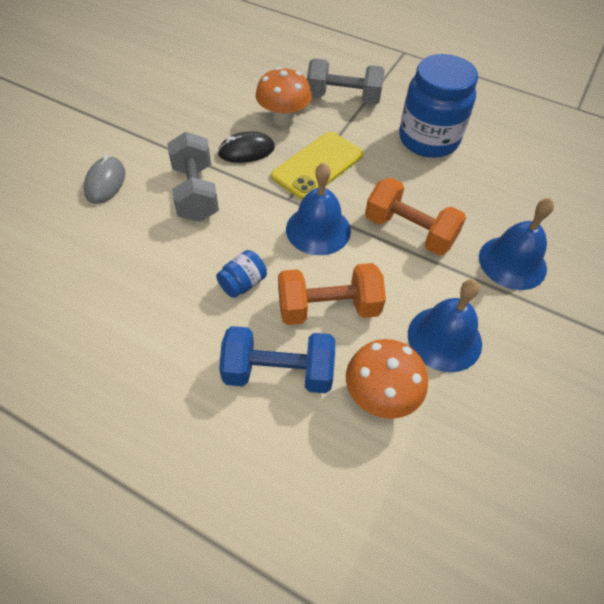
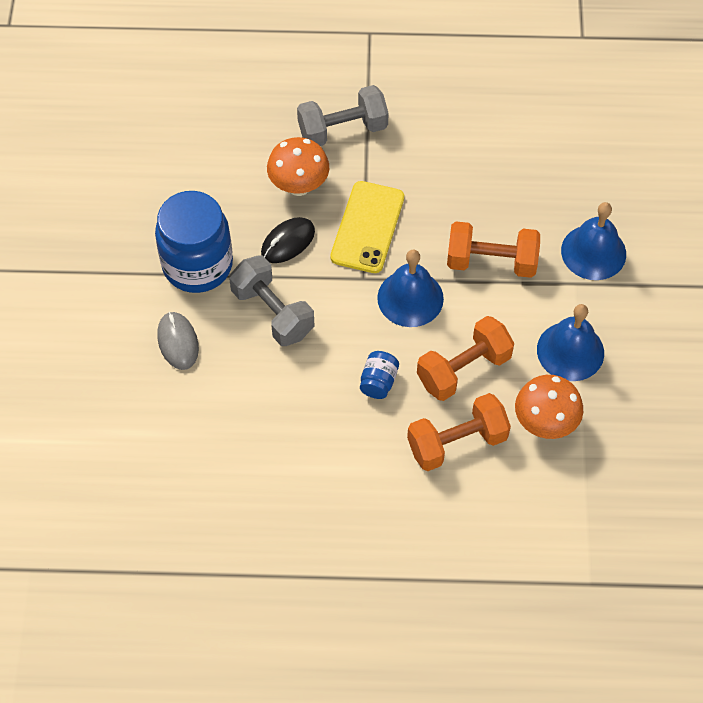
camera: 25 degrees left, 5 degrees up
(278, 372) = (457, 442): blue dumbbell -> orange dumbbell
(428, 139) = (456, 146): blue jar -> blue jar (197, 265)

